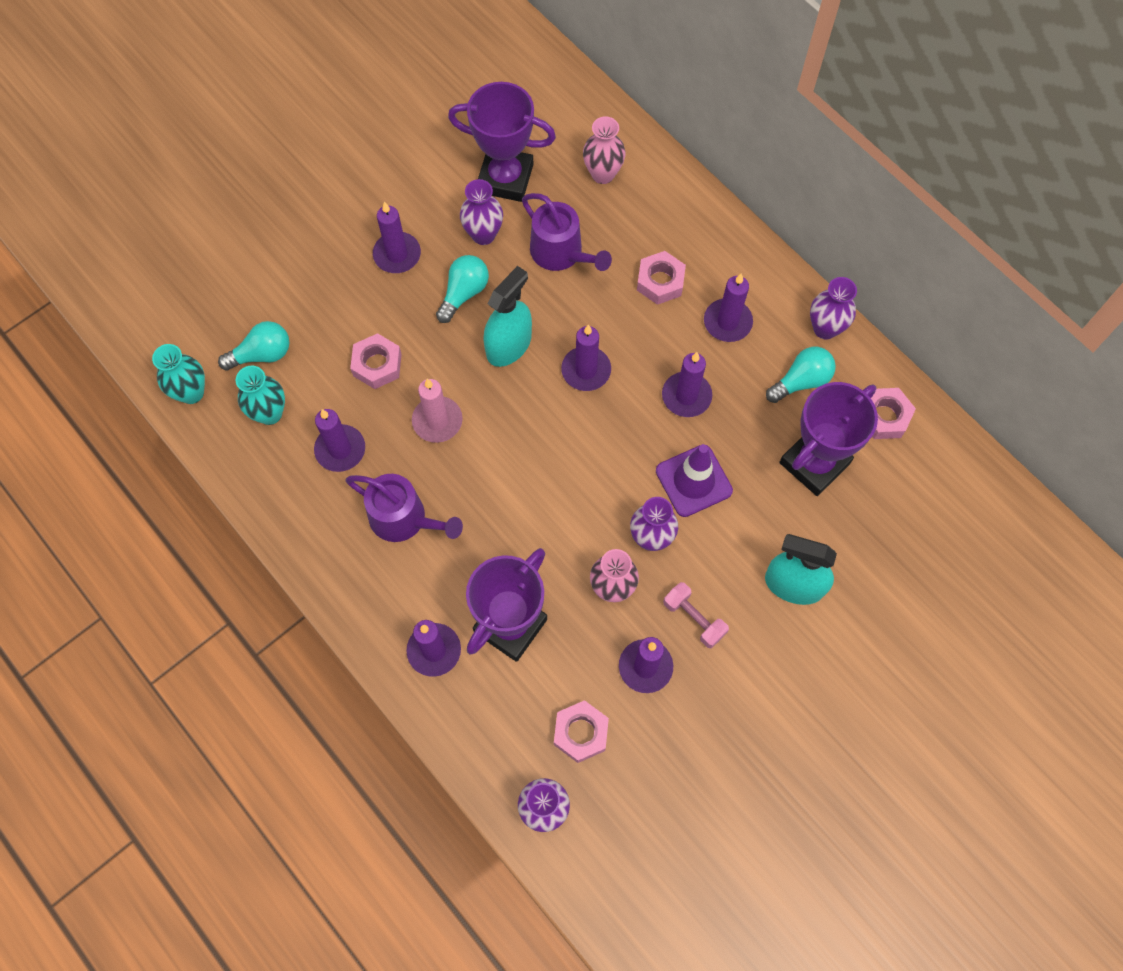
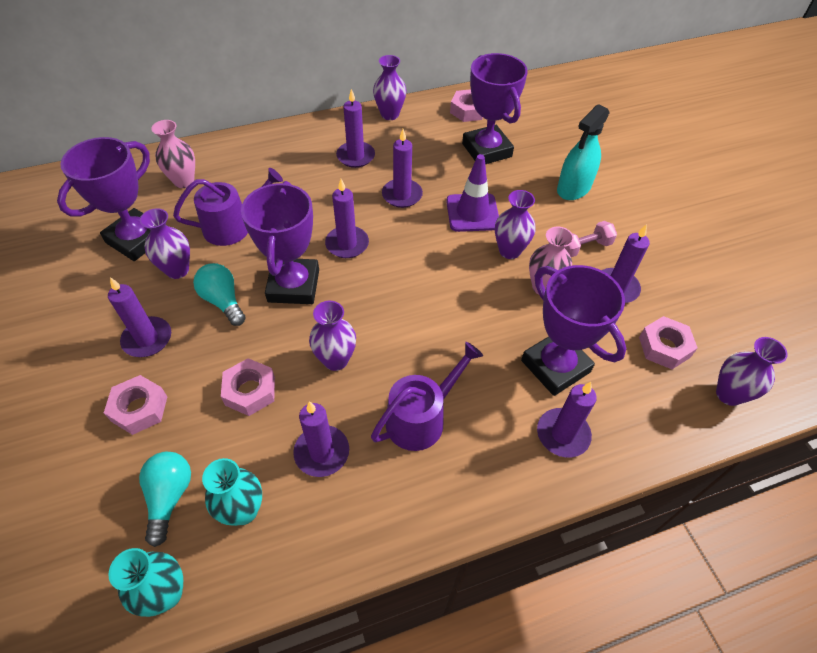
camera: 70 degrees left, 15 degrees down
(437, 421) = (336, 360): pink candle -> purple vase
(509, 345) = (293, 285): turquoise spray bottle -> purple trophy
(660, 282) = (299, 179): pink nut -> pink nut (139, 408)
(801, 381) = (422, 137): turquoise light bulb -> none

